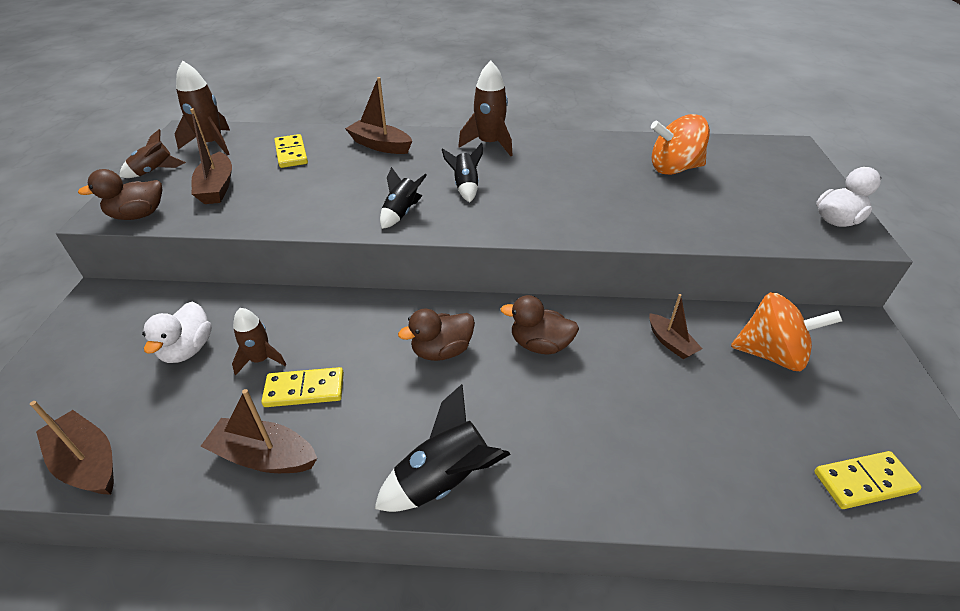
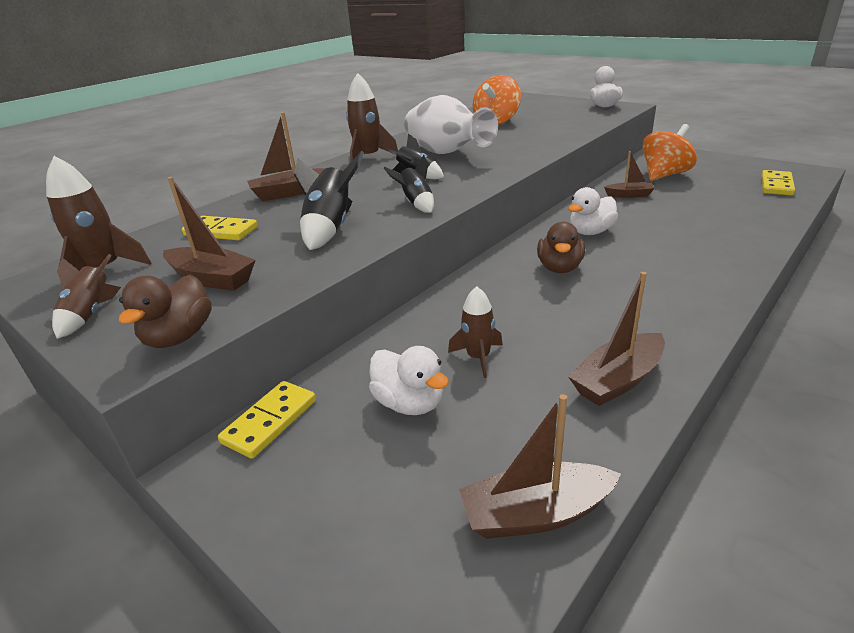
camera: 50 degrees left, 10 degrees down
(304, 390) = (546, 341): yellow domino -> yellow domino (270, 421)
(444, 480) = (702, 300): black rocket -> black rocket (330, 228)
(540, 345) = (590, 232): brown duck -> white duck
(542, 178) = (446, 153): none -> white vase

